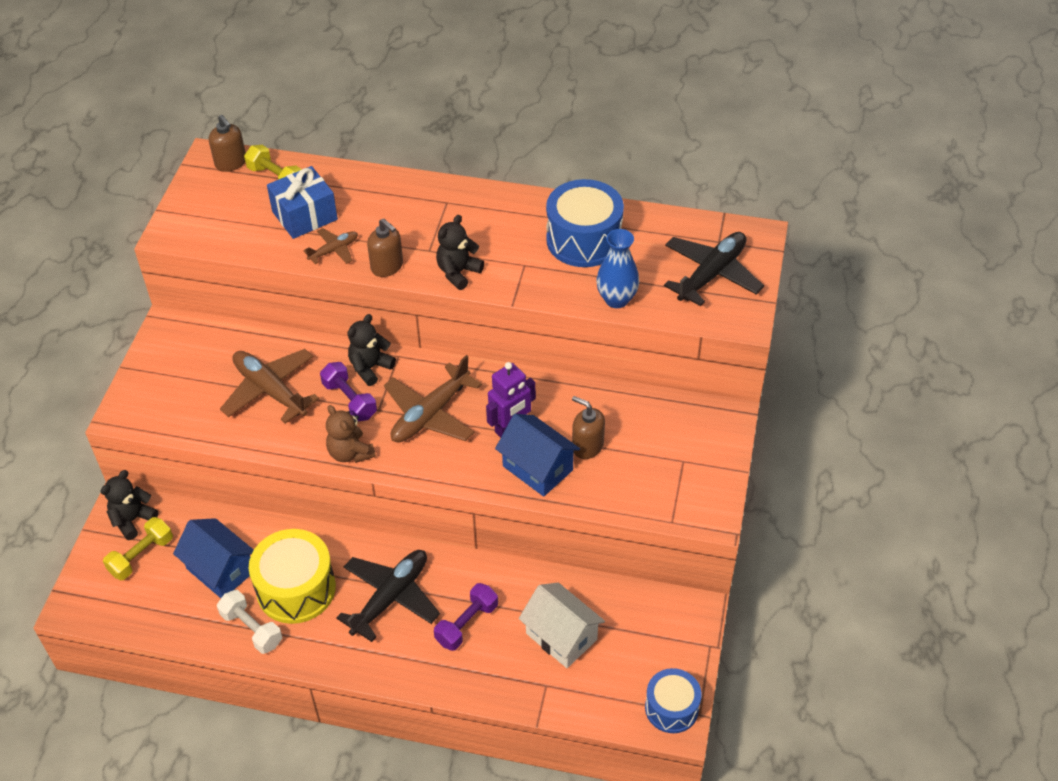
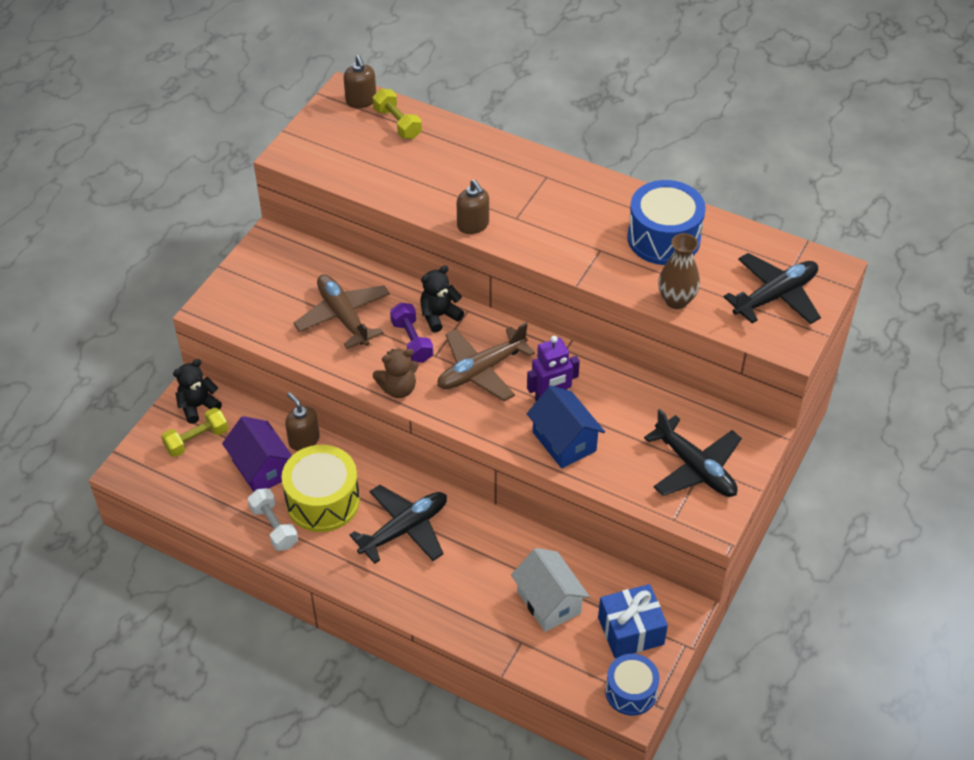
camera: 15 degrees right, 0 degrees up
(220, 570) = (261, 469): blue house -> purple house
(304, 215) = (413, 163): blue gift -> blue gift (630, 631)
(334, 250) = (429, 200): brown plane -> none
(350, 453) = (398, 388): brown teddy bear -> brown teddy bear turned 90 degrees counterclockwise
(458, 272) = (536, 244): black teddy bear -> none
(467, 624) = (466, 570): purple dumbbell -> none
(587, 446) = (617, 432): brown soap dispenser -> brown soap dispenser (304, 440)
(616, 299) = (676, 300): blue vase -> brown vase
(676, 464) = (695, 468): none -> black plane

